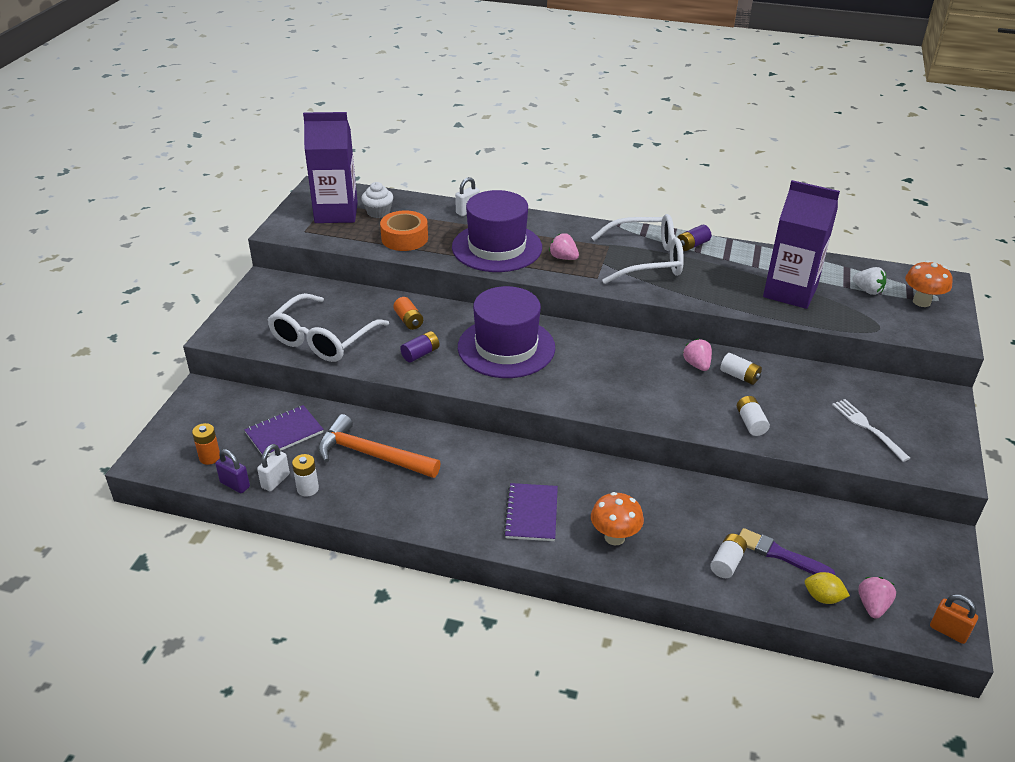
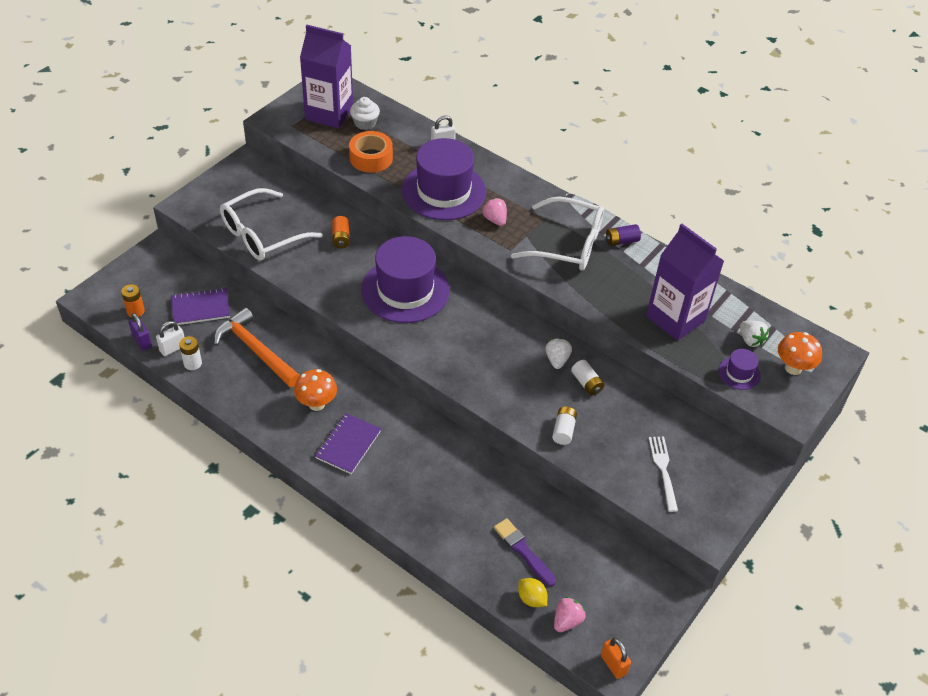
camera: 20 degrees right, 10 degrees up
(420, 354) = (331, 274): purple battery -> none
(614, 537) = (400, 488): orange mushroom -> orange mushroom (316, 404)
(697, 365) = (557, 360): pink strawberry -> white strawberry
(727, 563) = (475, 542): white battery -> none
(881, 319) = (739, 373): none -> purple hat

